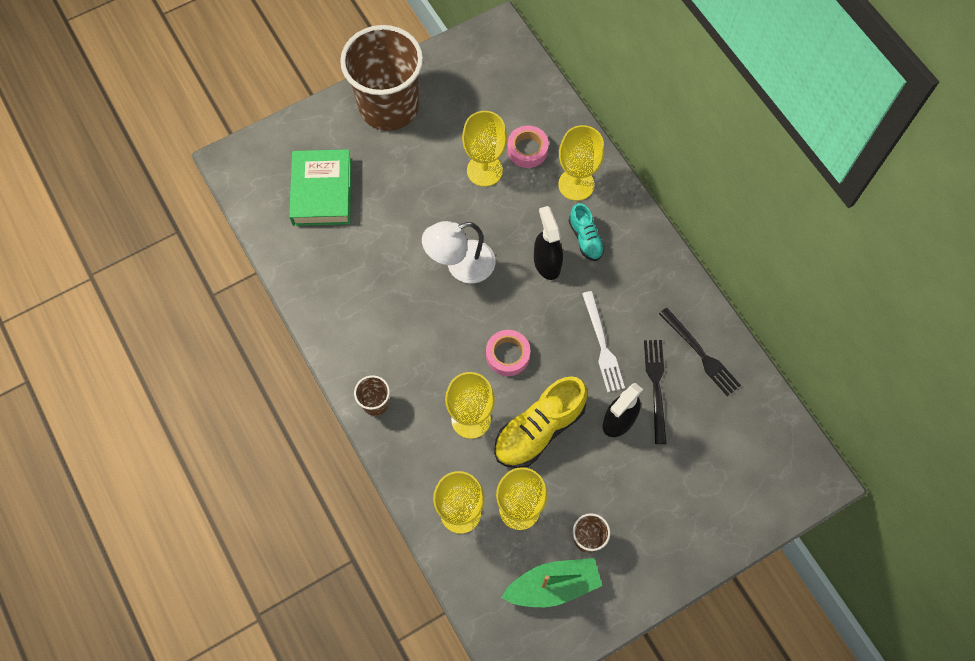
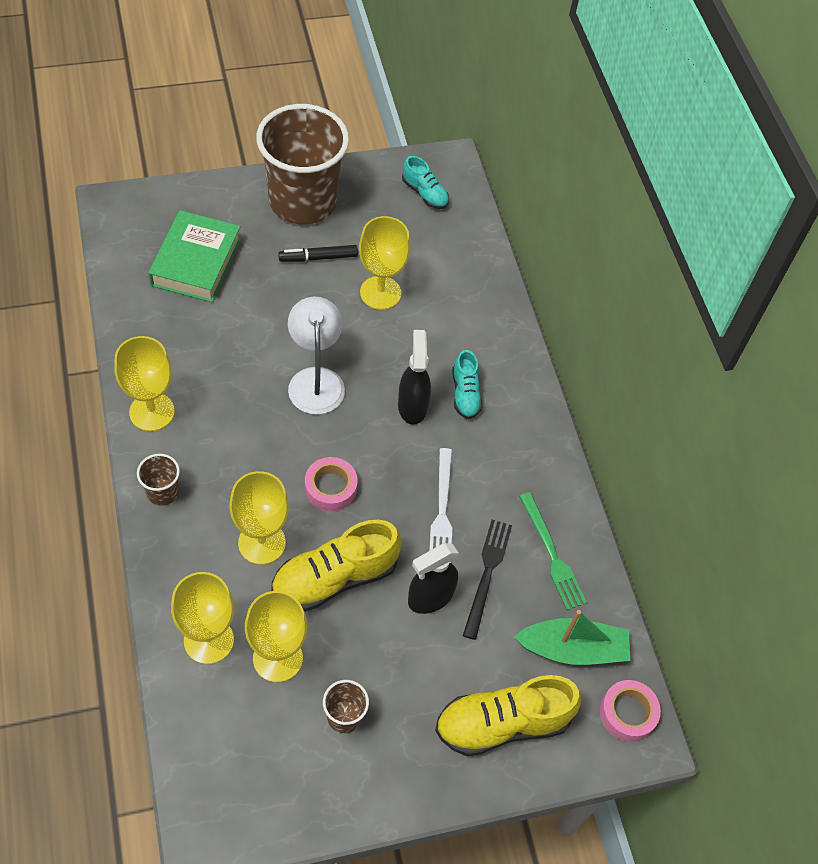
camera: 10 degrees right, 10 degrees down
(422, 155) = (318, 258): none -> black marker
(460, 265) = (315, 380): white lamp -> white lamp turned 90 degrees clockwise
(488, 66) = (425, 193): none -> turquoise shoe
(527, 150) = (435, 286): pink tape -> pink tape (627, 713)
(552, 586) = (282, 756): green boat -> green boat (572, 649)
(576, 184) = (476, 336): yellow goblet -> yellow goblet (152, 412)
(700, 354) = (552, 554): black fork -> green fork
(709, 504) = (502, 724): none -> yellow shoe

